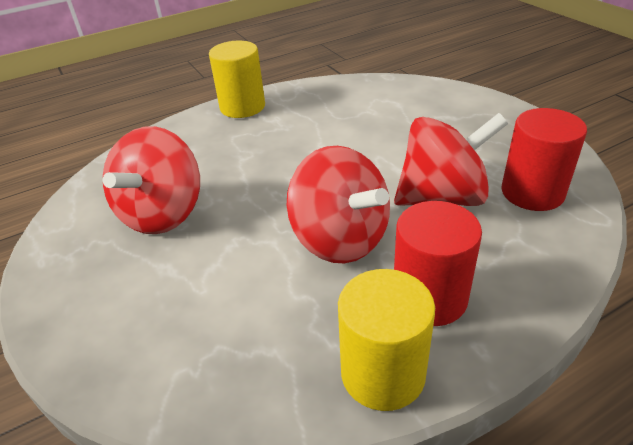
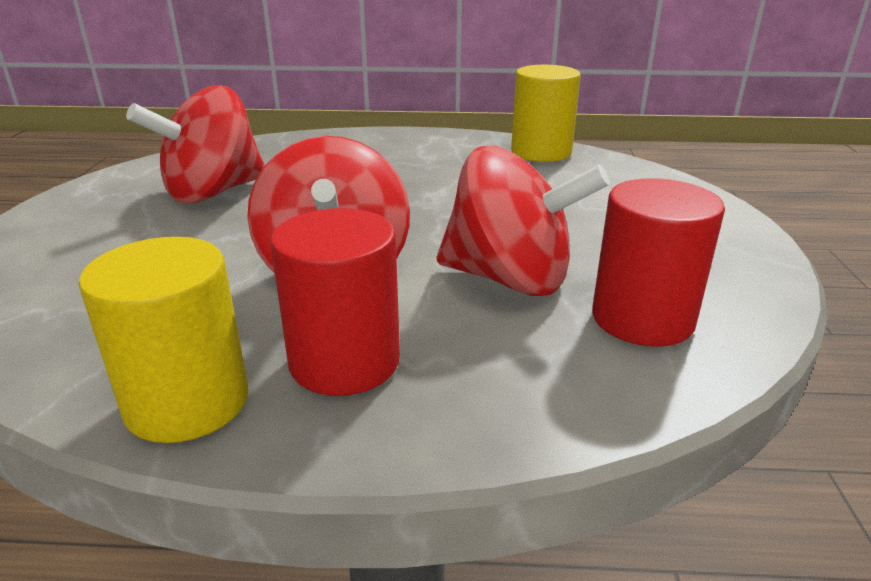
camera: 30 degrees right, 10 degrees down
(242, 107) = (411, 138): yellow cylinder -> yellow cylinder (541, 152)

